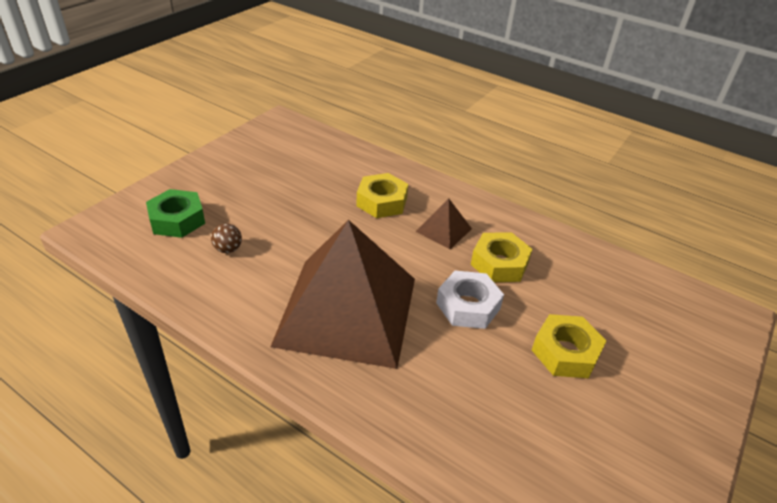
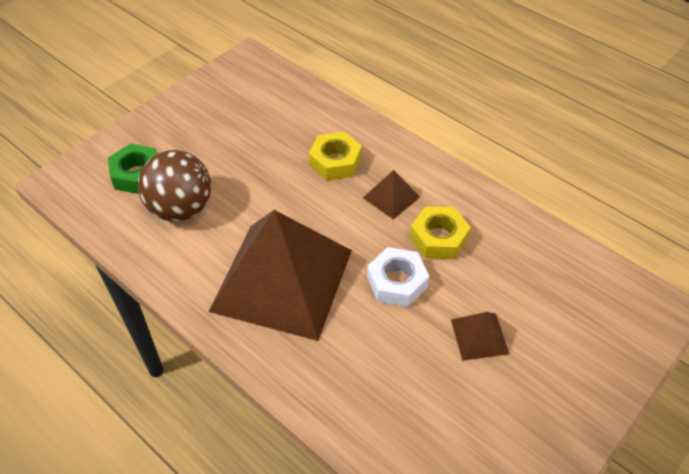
camera: 10 degrees right, 10 degrees up
(228, 249) = (181, 209): brown ball -> brown ball, size x2.49
(565, 352) = (479, 336): yellow nut -> brown pyramid

